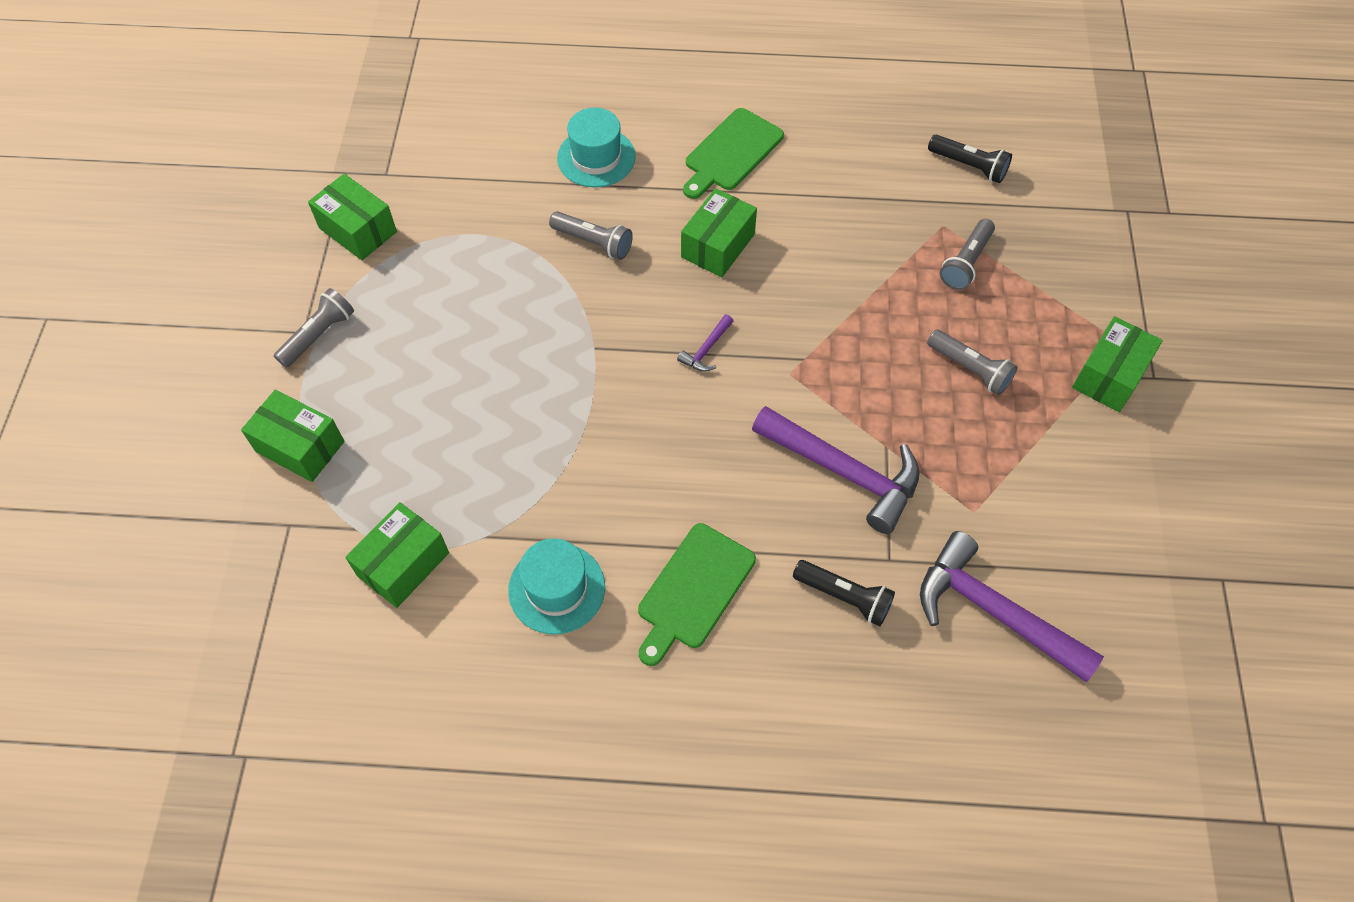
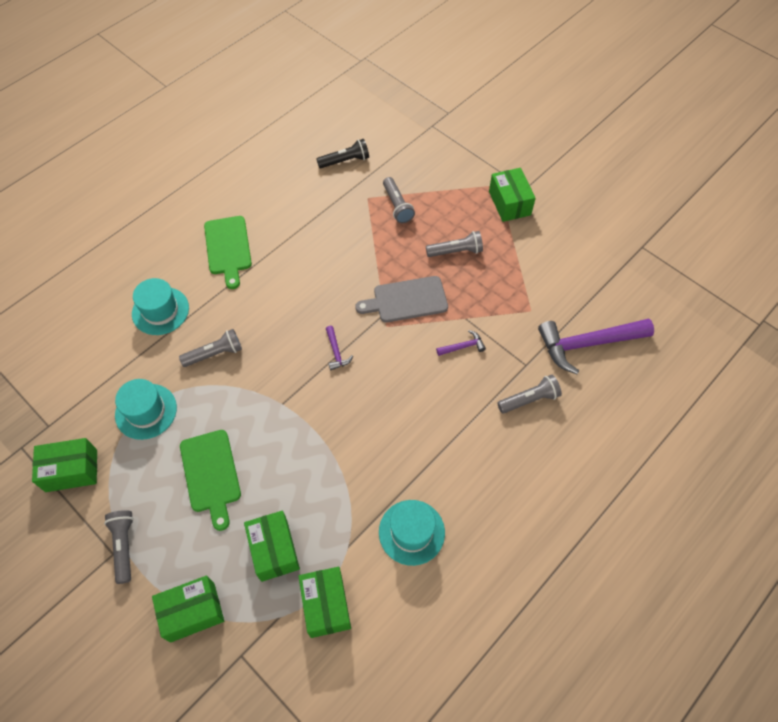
camera: 50 degrees left, 0 degrees up
(473, 237) = (146, 411): none -> turquoise hat
(693, 590) = (469, 465): green cutting board -> green cutting board (211, 474)
(718, 246) = (279, 298): green box -> green box (274, 550)
(844, 472) = (463, 346): purple hammer -> purple hammer, size x0.43
(844, 597) = (529, 399): black flashlight -> grey flashlight
(846, 368) = (406, 300): none -> grey cutting board

